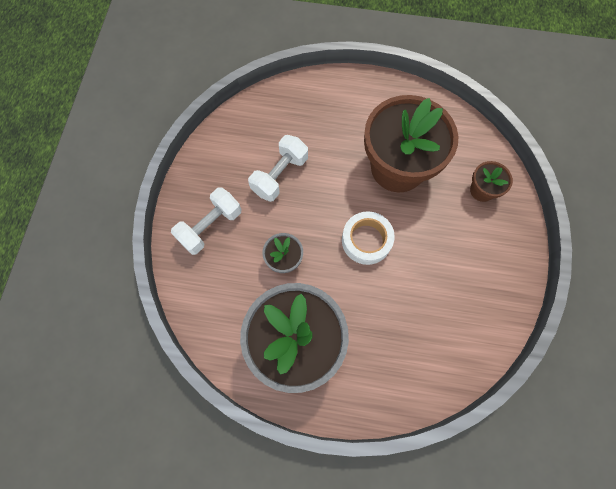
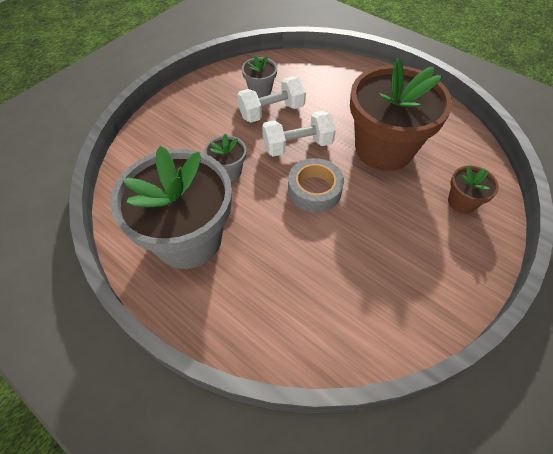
camera: 30 degrees right, 15 degrees down
(210, 226) = (187, 121): white dumbbell -> white dumbbell (297, 145)
(253, 155) = (260, 90): none -> grey flower pot
(366, 240) = (314, 190): white tape -> grey tape

